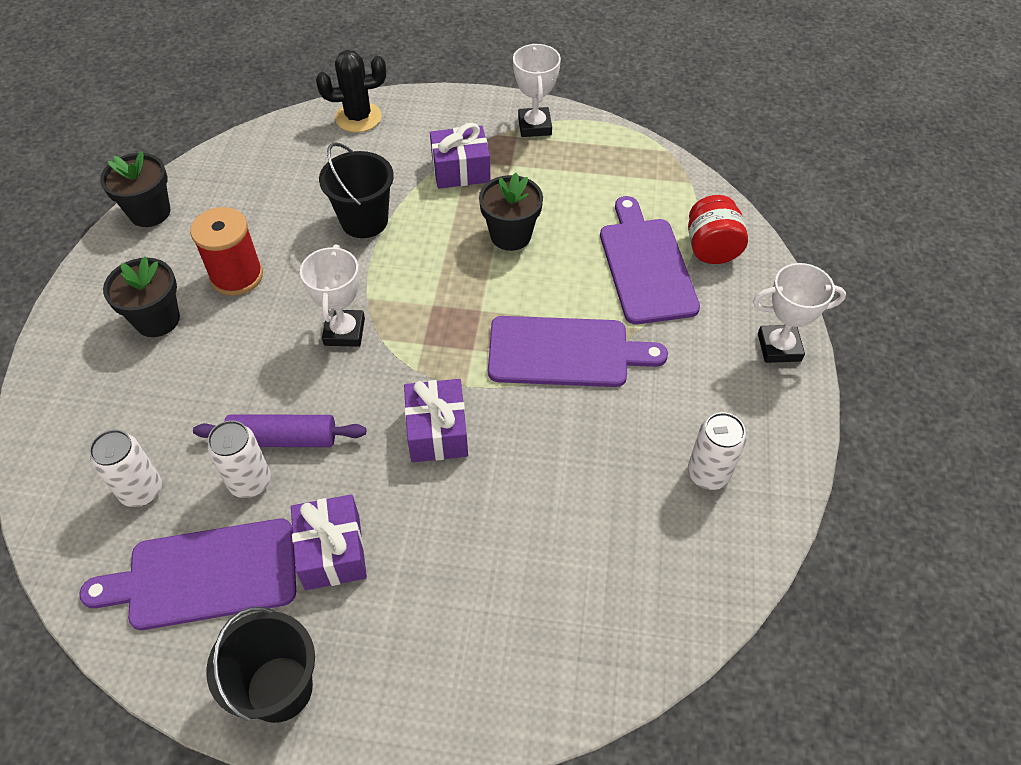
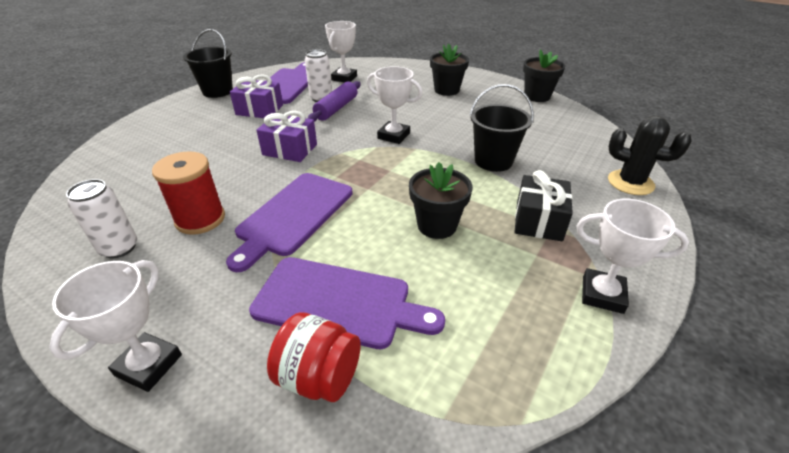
camera: 115 degrees right, 15 degrees down
(141, 490) = (344, 78): white can -> white trophy
(237, 276) = (466, 112): red spool -> red spool (200, 219)
(358, 117) = (630, 183): black cactus -> black cactus turned 75 degrees counterclockwise
(461, 170) = (538, 220): purple gift -> black gift

